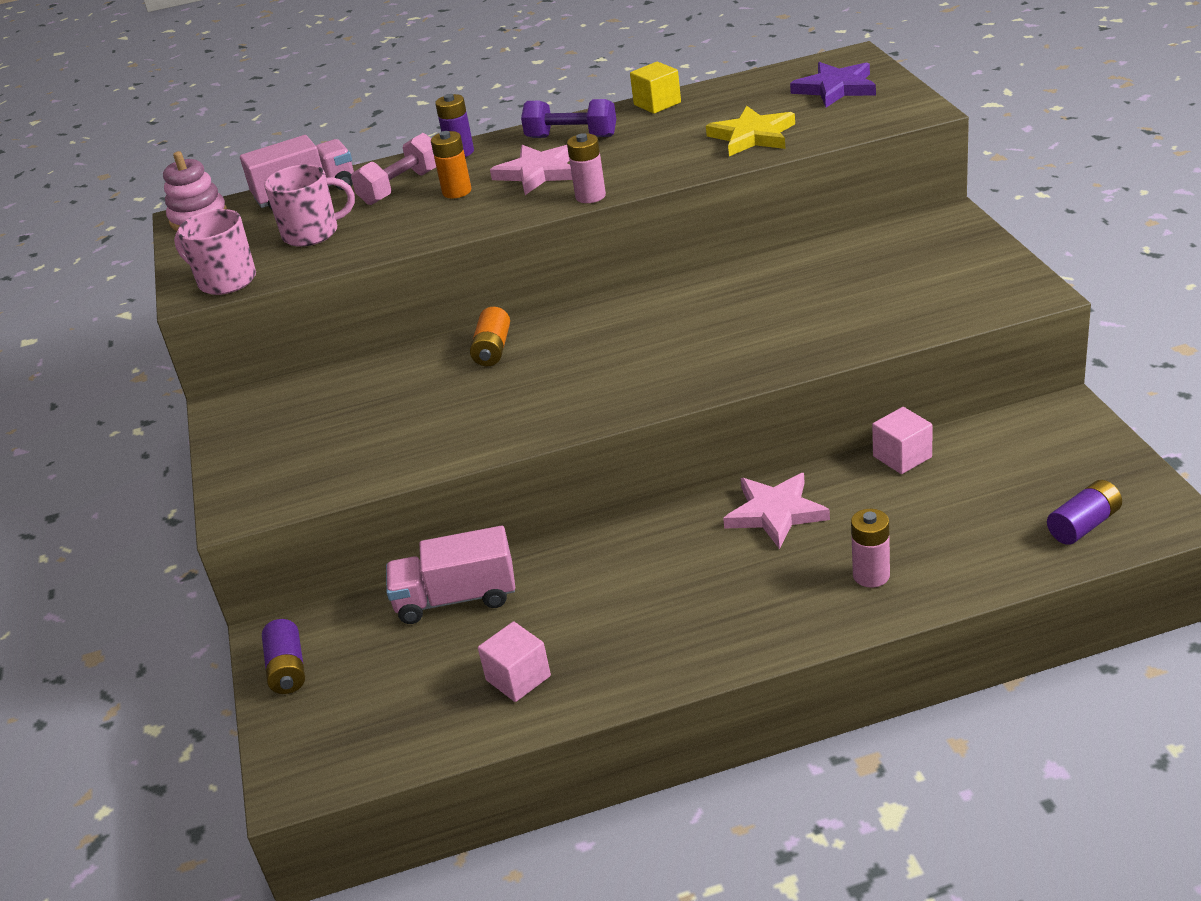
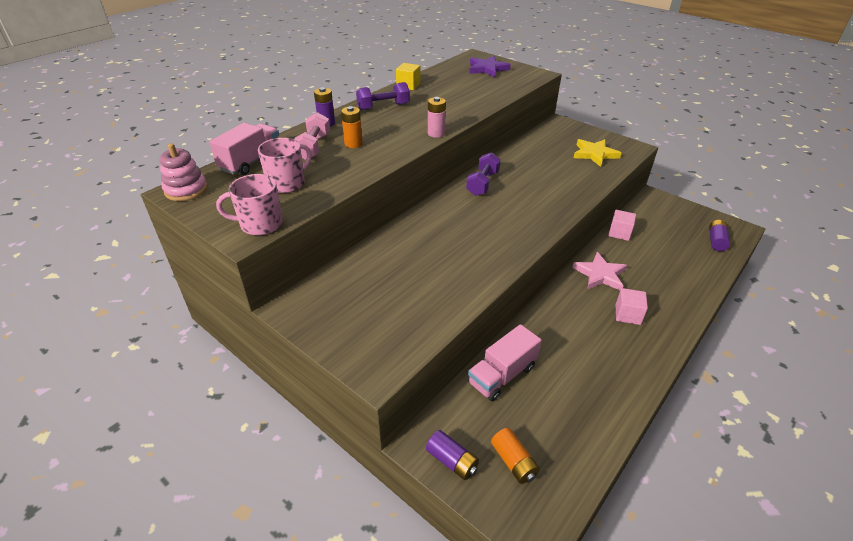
camera: 40 degrees left, 5 degrees up
(492, 349) = (423, 229): orange battery -> orange battery (513, 462)
(518, 678) = (584, 406): pink cube -> pink cube (627, 314)
(538, 173) = (389, 127): pink star -> none
(664, 300) = (482, 183): none -> purple dumbbell
(752, 136) = (479, 94): yellow star -> yellow star (594, 154)
(871, 575) = (671, 290): pink battery -> none

